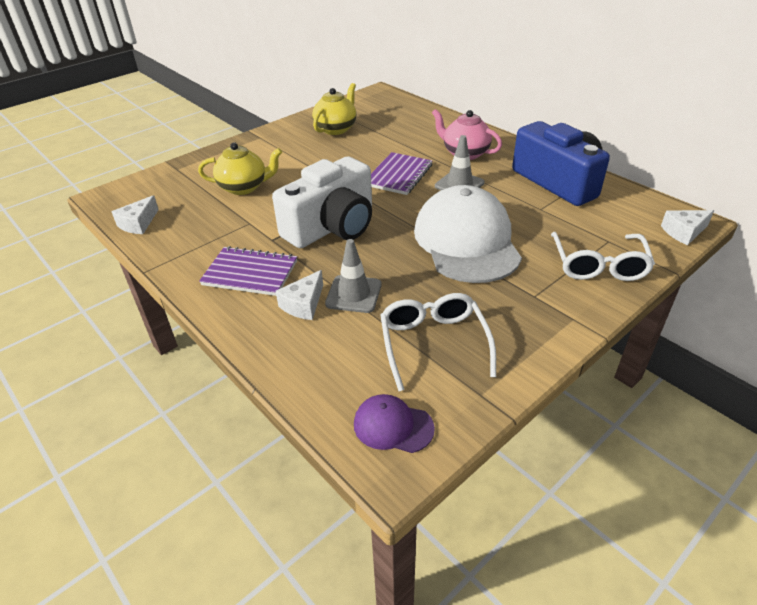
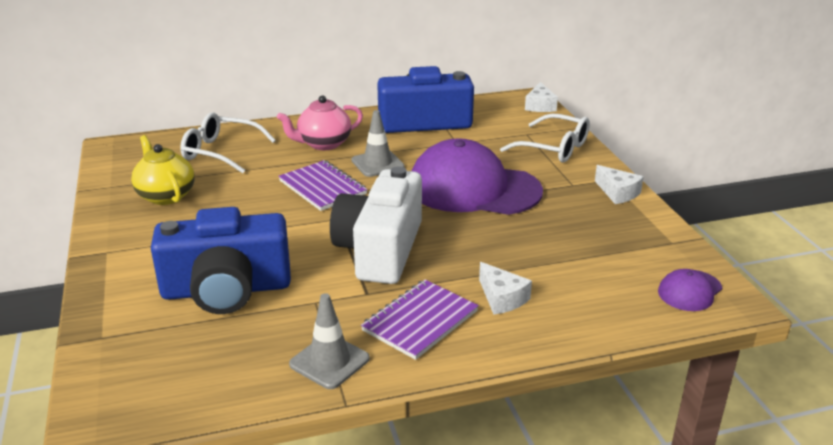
camera: 65 degrees left, 10 degrees down
(138, 223) = (218, 395): white cheese -> white cheese (618, 193)
(244, 187) = (226, 290): yellow teapot -> blue camera
(332, 226) = (380, 250): white camera -> white camera turned 150 degrees counterclockwise
(353, 294) = (507, 266): grey traffic cone -> grey traffic cone (329, 361)
(433, 343) = (603, 245): white glasses -> white glasses (220, 152)
(466, 241) = (474, 188): white cap -> purple cap

